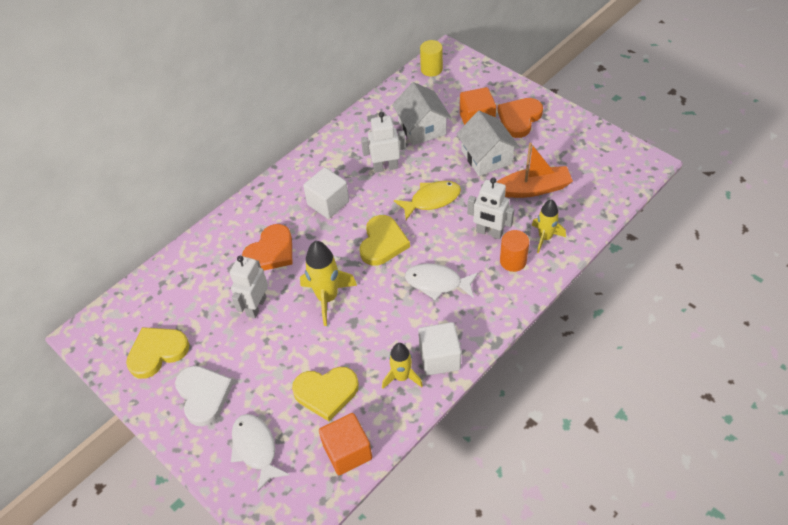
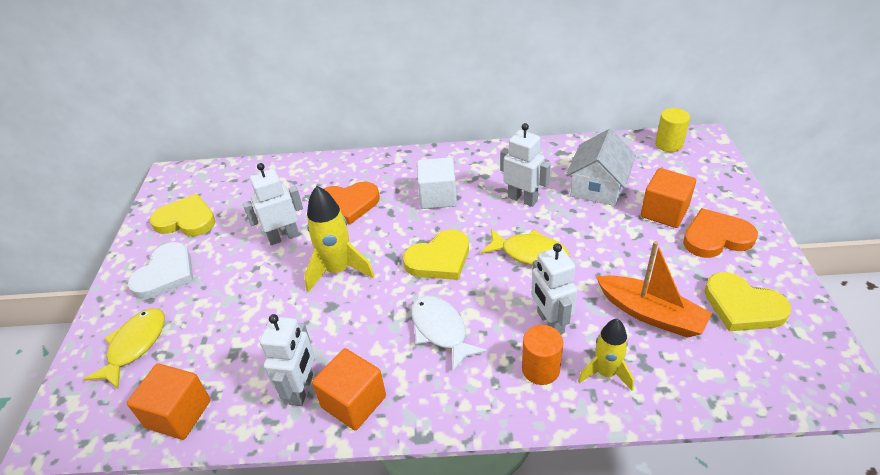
camera: 45 degrees right, 10 degrees down
(256, 449) = (135, 346): white fish -> yellow fish
(326, 392) = (234, 347): yellow heart -> yellow heart (742, 306)
(402, 377) = (302, 389): yellow rocket -> white robot
(439, 358) = (354, 402): white cube -> orange cube
(486, 157) = (634, 251): white house -> none

